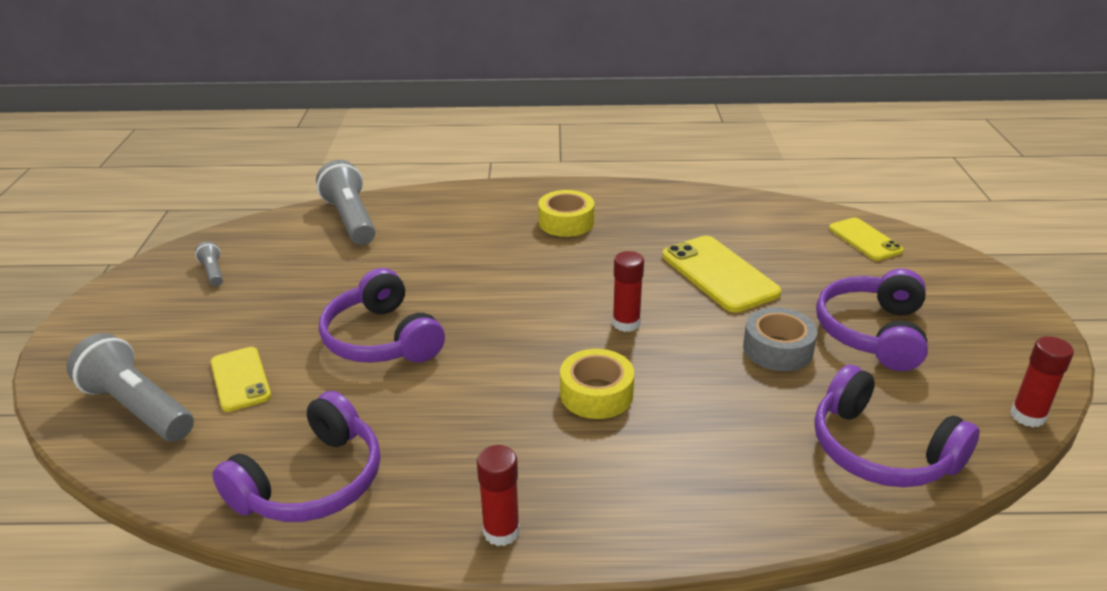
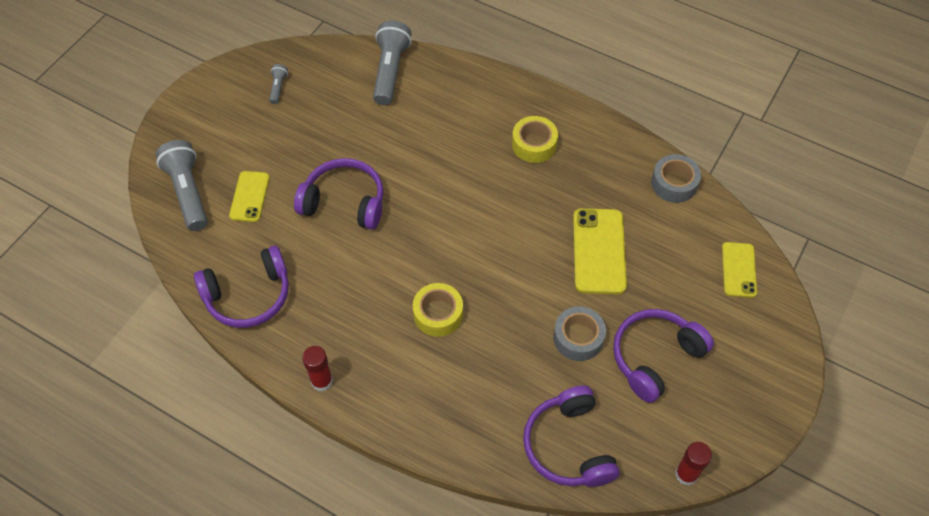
camera: 30 degrees right, 25 degrees up
(382, 339) = (344, 202): purple headphones -> purple headphones turned 105 degrees clockwise
(626, 323) = (500, 265): red glue stick -> none
(734, 204) = (674, 183): none -> grey tape

